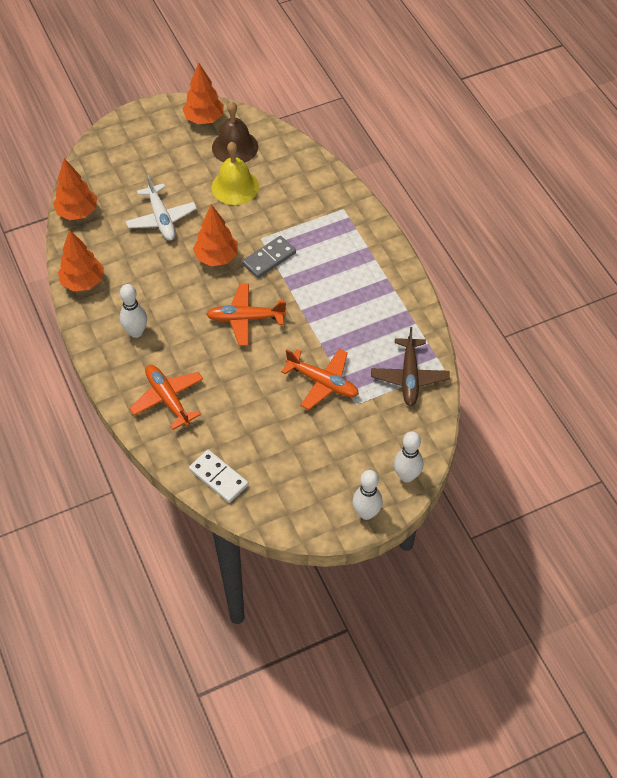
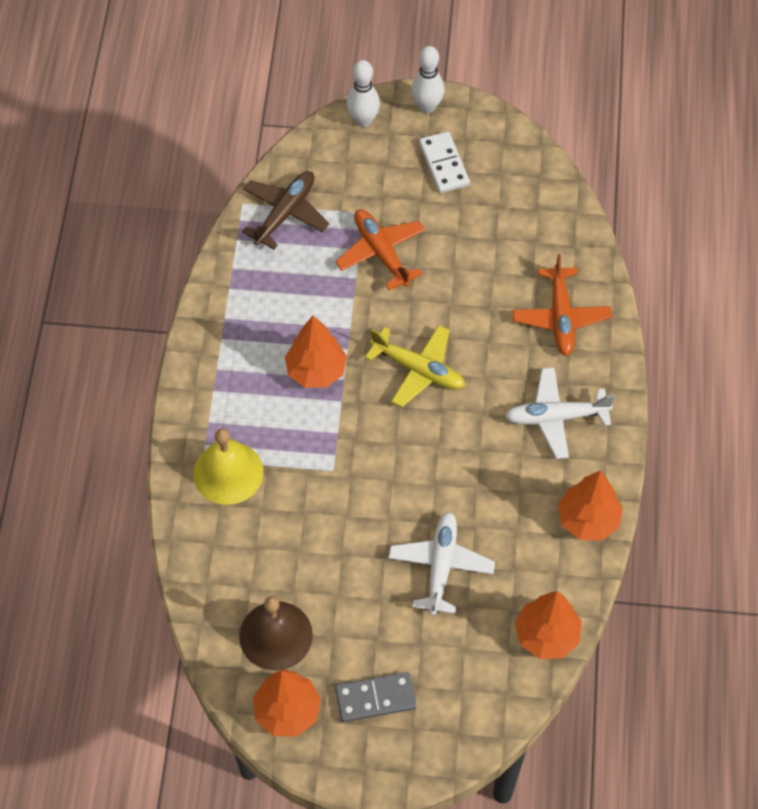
camera: 150 degrees left, 5 degrees up
(136, 332) = (555, 417): white bowling pin -> white plane
(217, 257) = (403, 470): orange tree -> orange tree (316, 371)
(218, 477) = (552, 208): white domino -> white domino (444, 164)
(235, 187) = (316, 567): yellow bell -> yellow bell (228, 472)
(245, 318) = (418, 370): orange plane -> yellow plane
(269, 258) = (341, 435): grey domino -> grey domino (375, 698)

